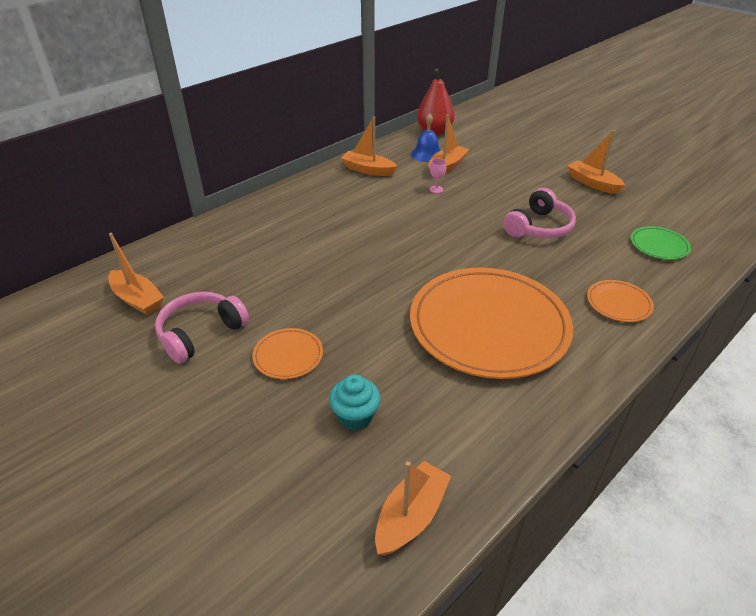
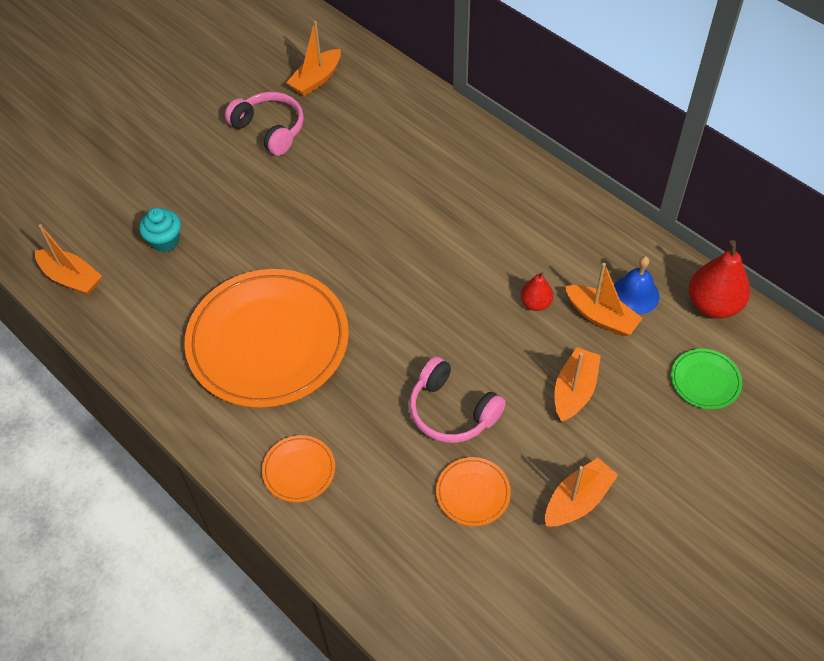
camera: 90 degrees right, 15 degrees up
(288, 356) = (238, 191): orange plate -> orange plate (473, 493)
(368, 170) = (577, 229): orange boat -> orange boat (574, 391)
(436, 189) = (535, 303): pink goblet -> red pear
(659, 245) = (416, 548): green plate -> green plate (705, 381)

